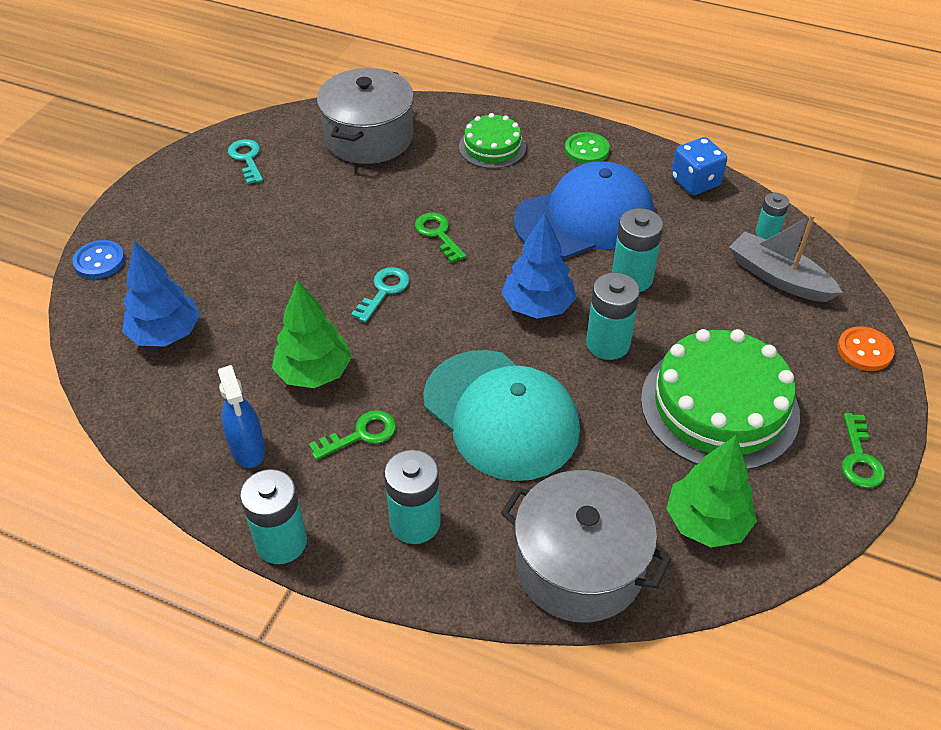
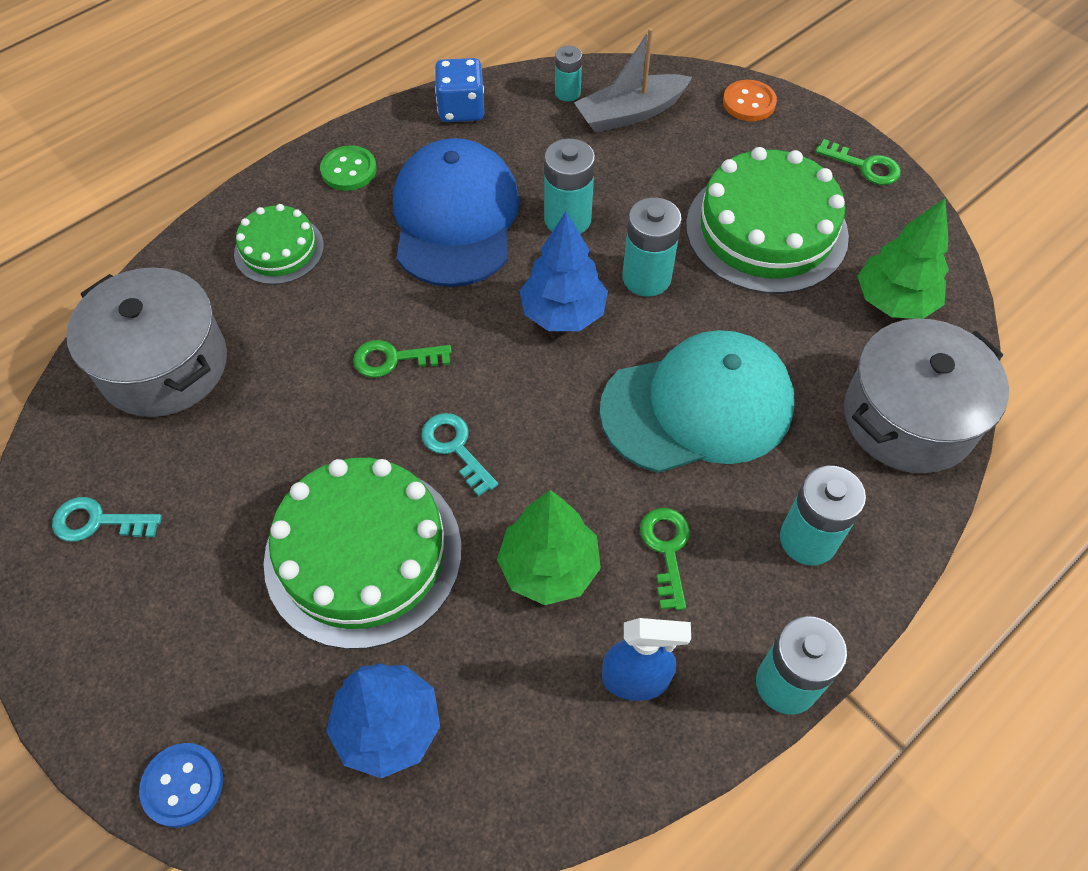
camera: 65 degrees left, 10 degrees up
(280, 277) = (363, 554): none -> green cake

